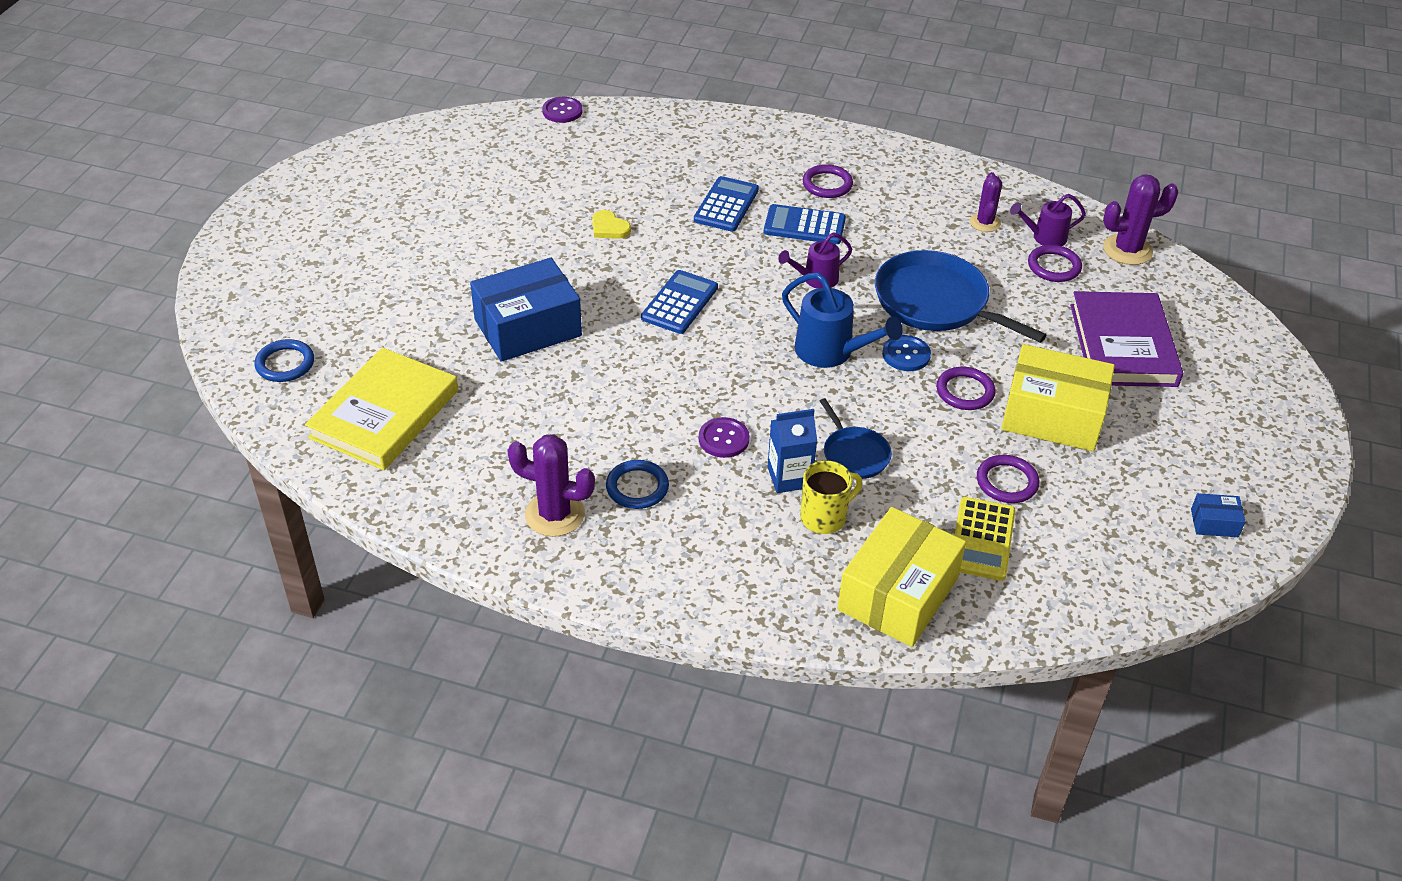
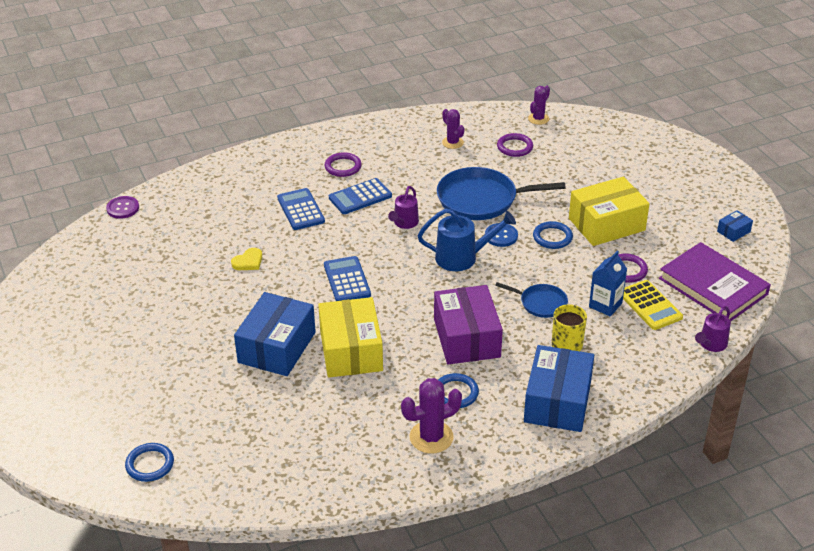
camera: 40 degrees left, 5 degrees down
(384, 414) = (257, 451): yellow book -> none
(609, 228) = (248, 262): yellow heart -> yellow heart turned 45 degrees counterclockwise
(723, 439) = (467, 338): purple button -> purple box
(731, 571) = (557, 402): none -> blue box
(789, 477) = (525, 336): blue carton -> blue carton (605, 305)
(898, 594) = (646, 358): yellow box -> yellow box (351, 351)
(965, 391) = (552, 237): purple ring -> blue ring
(1044, 237) = (491, 134): purple watering can -> purple watering can (711, 345)
(1123, 345) = (594, 169): purple book -> purple book (713, 286)
(1127, 250) = (538, 119): purple cactus -> purple cactus, size x0.64

